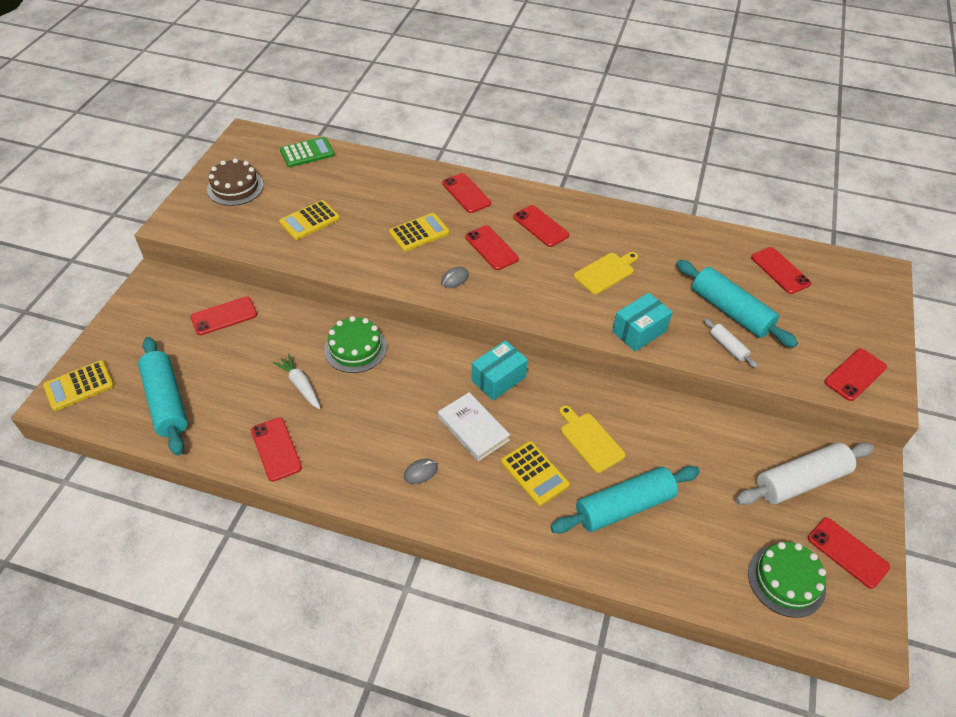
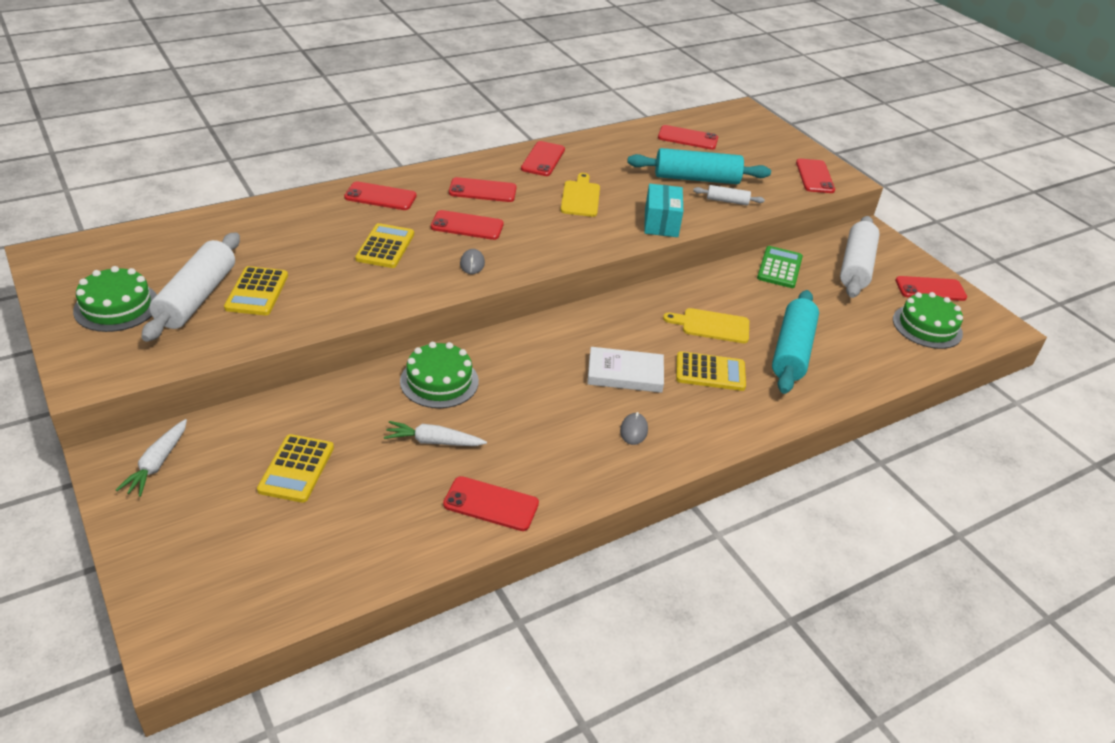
camera: 50 degrees left, 10 degrees down
(79, 386) = (181, 611): yellow calculator -> yellow calculator (296, 469)
(166, 296) = (157, 464): none -> white carrot
(166, 402) = (316, 550): turquoise rolling pin -> none
(224, 316) = (260, 439): red phone -> red phone (543, 159)
(235, 187) = (116, 306): brown cake -> green cake
(277, 205) = (197, 297): none -> white rolling pin
(307, 153) = (156, 238): green calculator -> green calculator (779, 268)
(498, 379) = (591, 328): turquoise box -> none

